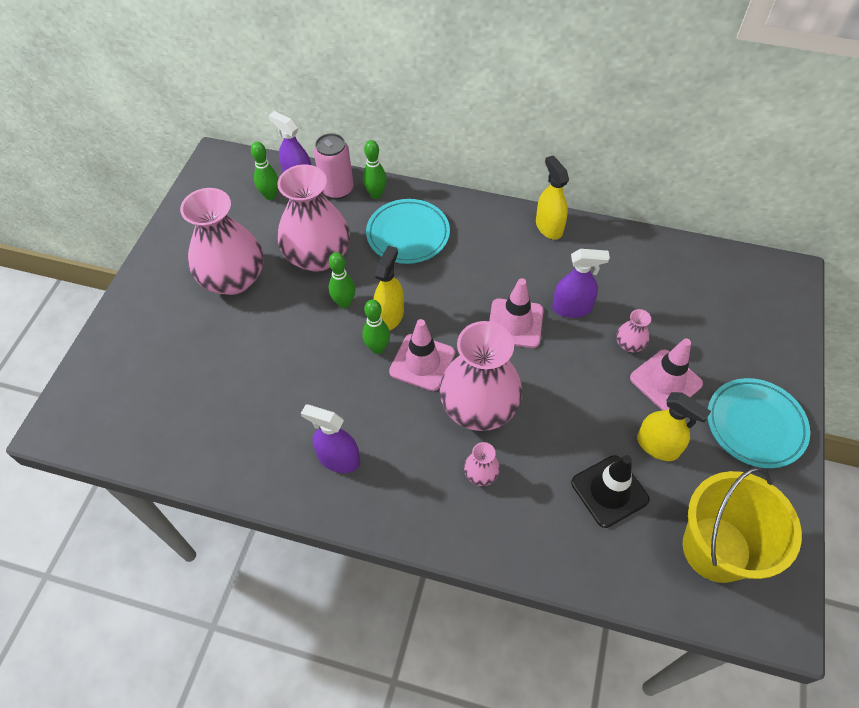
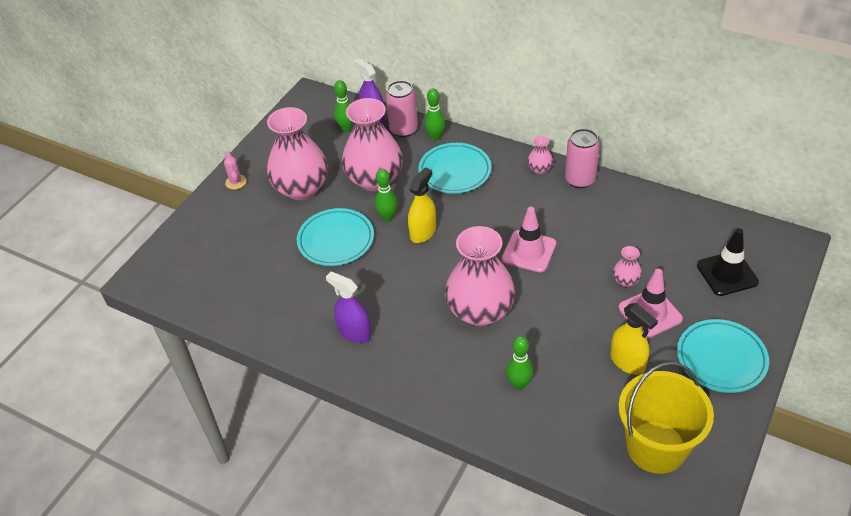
camera: 15 degrees right, 10 degrees down
(151, 281) = (236, 182): none -> pink cactus
(289, 341) = (336, 240): none -> turquoise plate
(378, 348) = (407, 255): green bowling pin -> green bowling pin (519, 384)
(422, 362) = (441, 271): pink traffic cone -> none
(481, 474) = (468, 360): pink vase -> pink vase (539, 169)
(549, 227) = (580, 179): yellow spray bottle -> pink can
(571, 308) = (582, 246): purple spray bottle -> none
(609, 491) = (575, 390): black traffic cone -> black traffic cone (727, 274)

